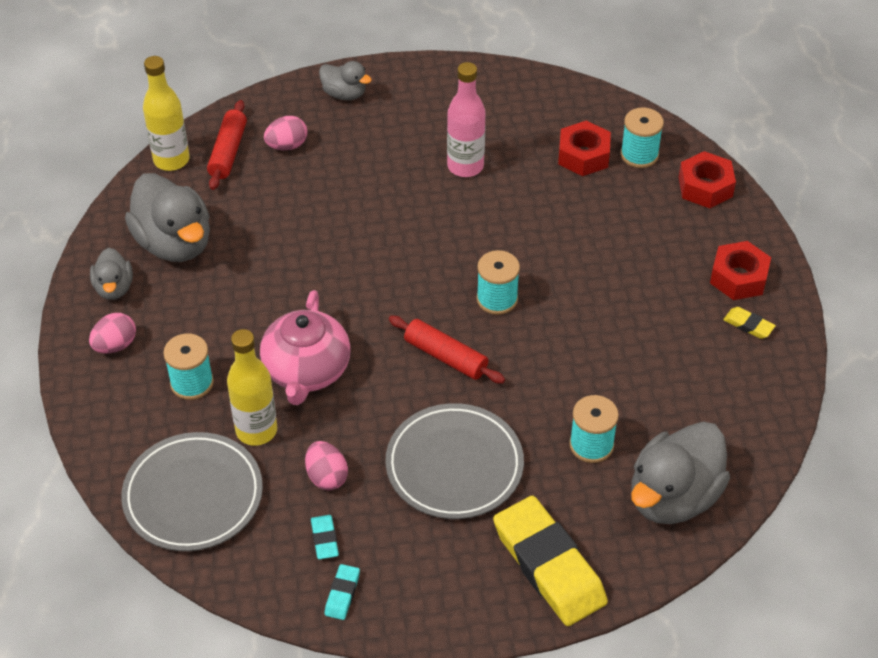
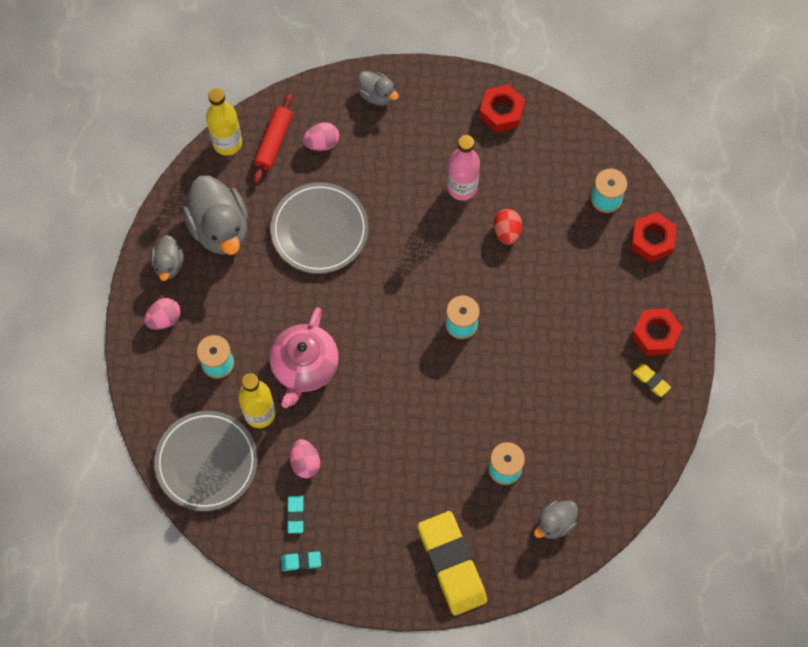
camera: 10 degrees right, 20 degrees up
(342, 594) = (301, 561): turquoise eraser -> turquoise eraser turned 60 degrees clockwise
(446, 356) = (412, 371): red rolling pin -> none
(454, 465) = (400, 469): grey plate -> grey plate (319, 230)
(530, 201) = (507, 232): none -> red egg
(583, 155) = (560, 192): red nut -> red nut (501, 112)
(673, 497) = (555, 523): grey duck -> grey duck, size x0.53

